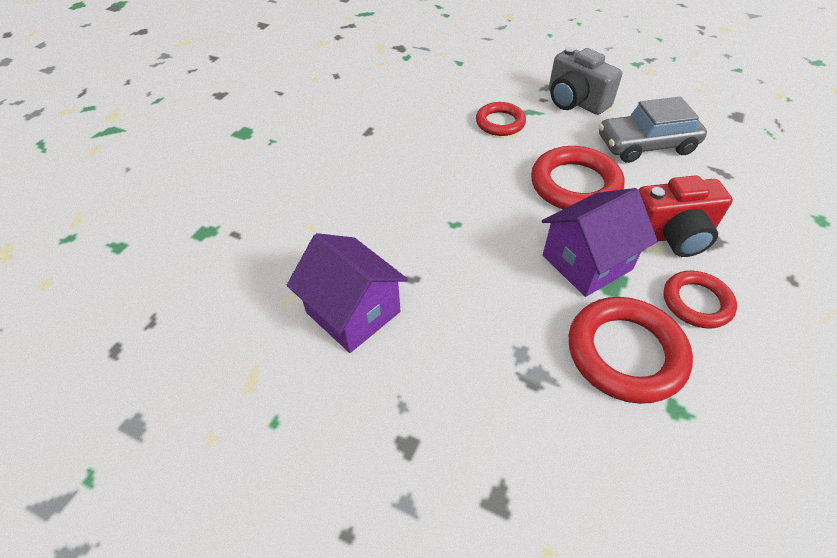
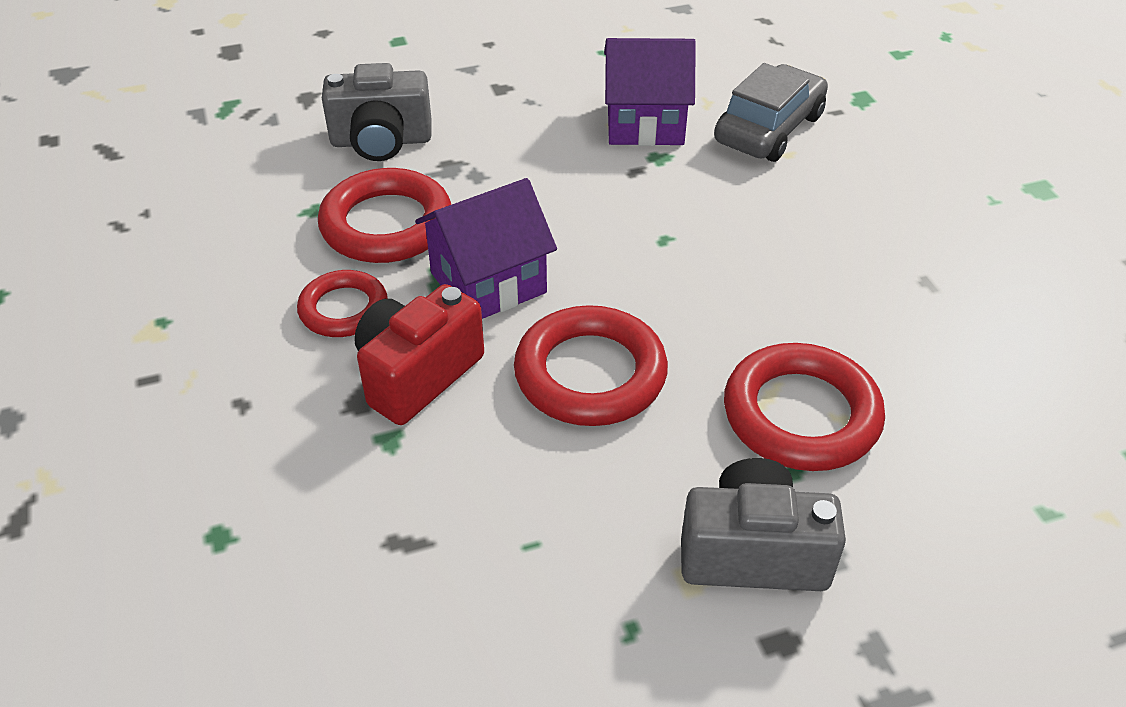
camera: 135 degrees right, 5 degrees down
(500, 123) = (801, 414): red ring -> red ring, size x1.61
(571, 455) = (381, 141): none -> grey camera
(587, 262) = (488, 283): purple house -> purple house turned 45 degrees clockwise
(646, 145) = (555, 522): grey car -> grey car (769, 129)

